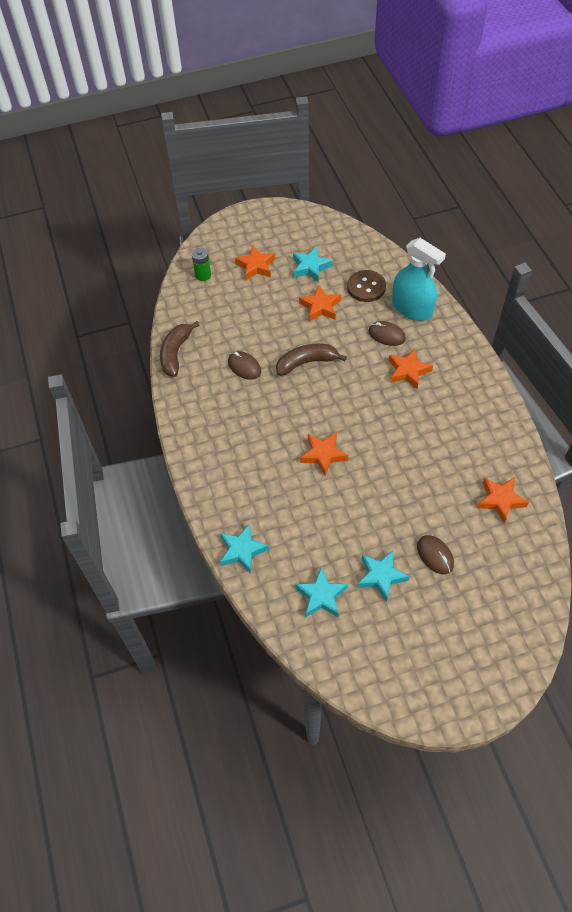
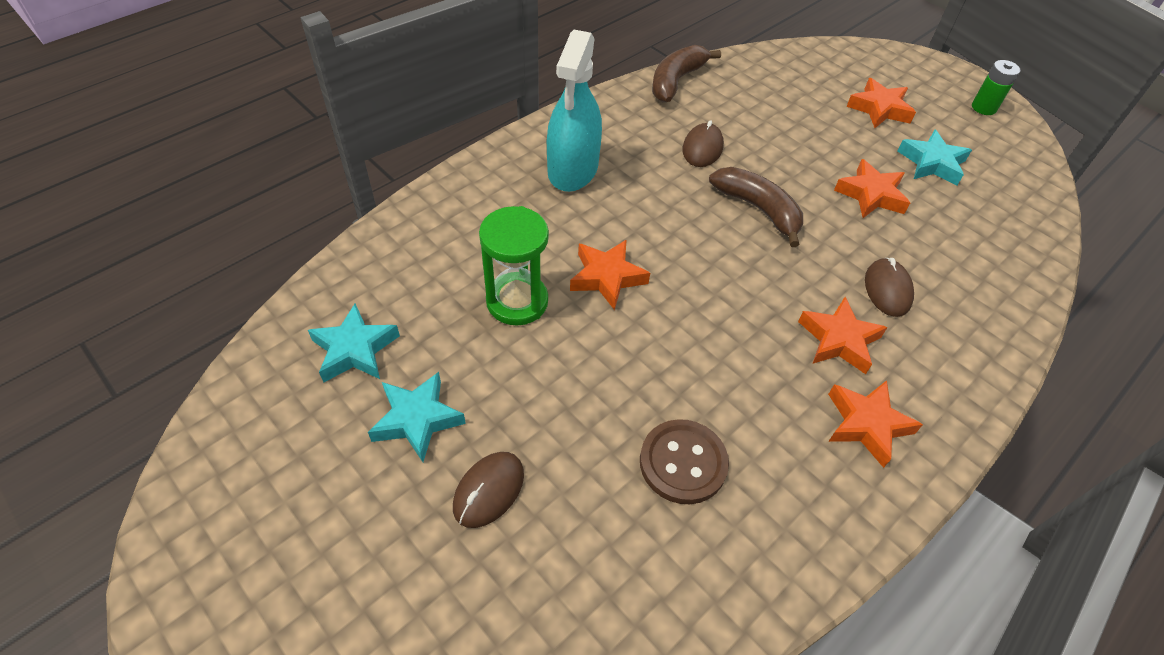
camera: 60 degrees right, 5 degrees down
(176, 353) = (676, 81): brown banana -> brown banana turned 45 degrees counterclockwise
(203, 275) = (818, 67): green battery -> green battery (983, 108)
(242, 551) = (400, 236): turquoise star -> none
(321, 504) = (517, 301): none -> green hourglass
(366, 287) = (956, 236): brown button -> brown button (683, 463)
(412, 308) = (970, 308): turquoise spray bottle -> turquoise spray bottle (573, 169)
(500, 500) = (657, 573): orange star -> orange star (866, 424)

